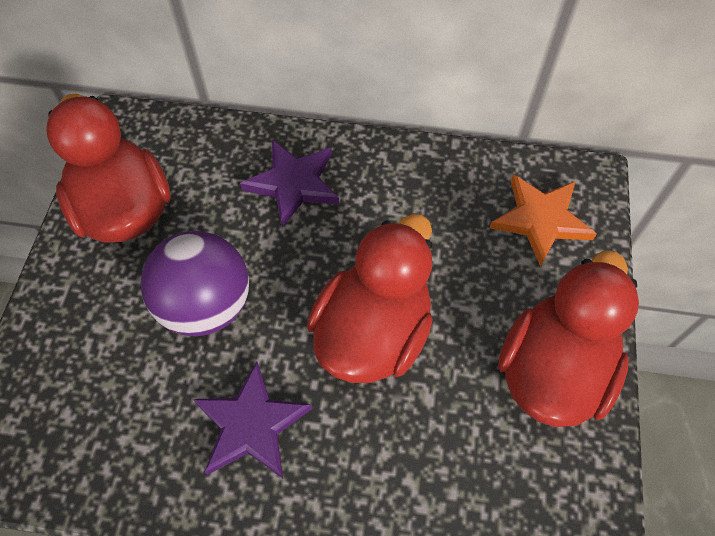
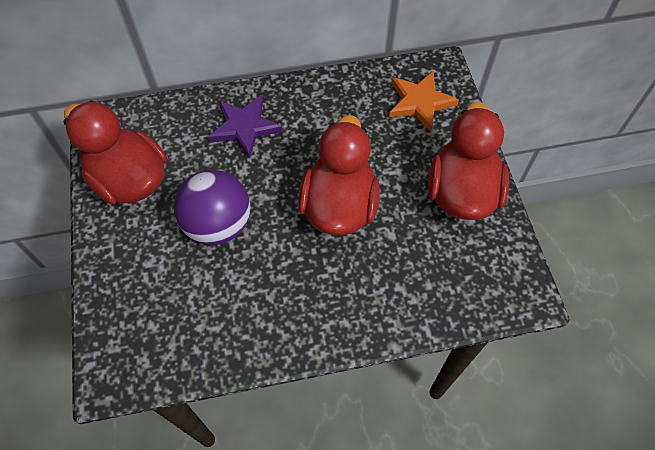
camera: 20 degrees left, 0 degrees up
(251, 424) = (282, 289): purple star -> none

